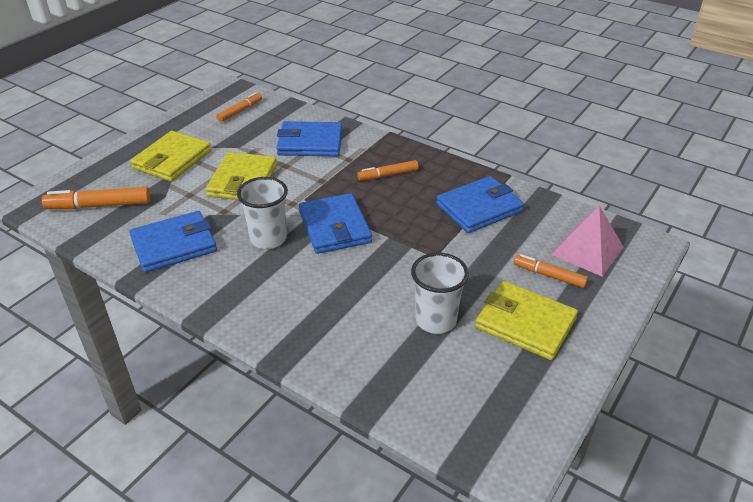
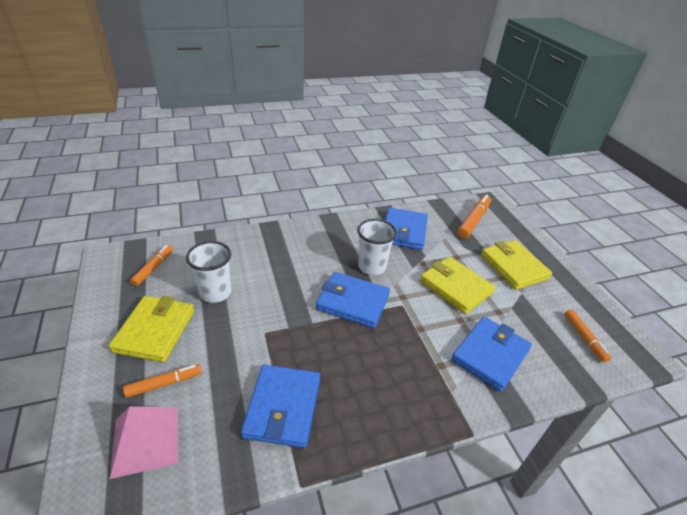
camera: 125 degrees right, 0 degrees up
(388, 175) = (392, 376): orange marker -> orange marker (153, 268)
(525, 323) = (155, 331): yellow wallet -> yellow wallet turned 60 degrees counterclockwise

